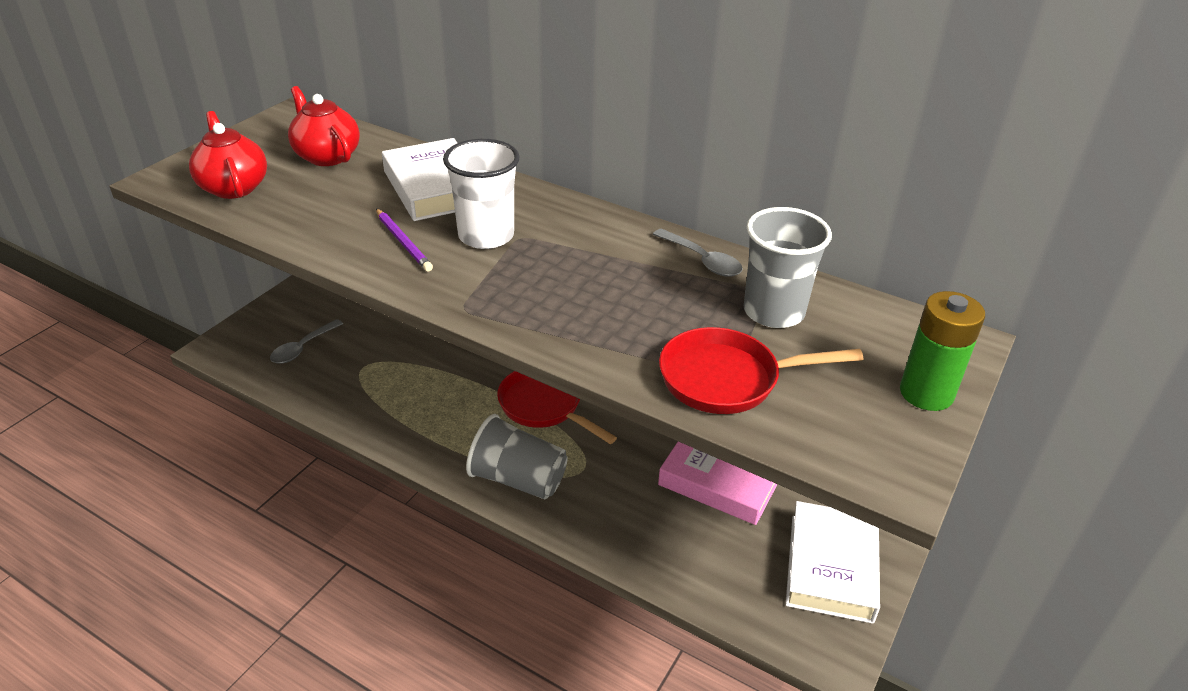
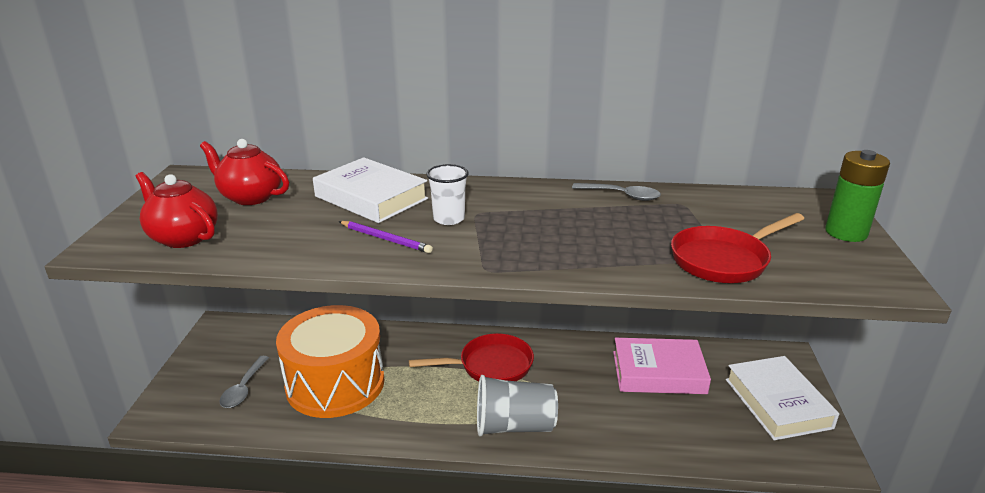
camera: 25 degrees left, 10 degrees down
(384, 371) = (335, 383): none -> orange drum
(486, 236) = (449, 219): white cup -> white cup, size x0.65
(544, 406) = (490, 366): red pan -> red pan turned 150 degrees clockwise
(773, 312) = (703, 213): grey cup -> none

